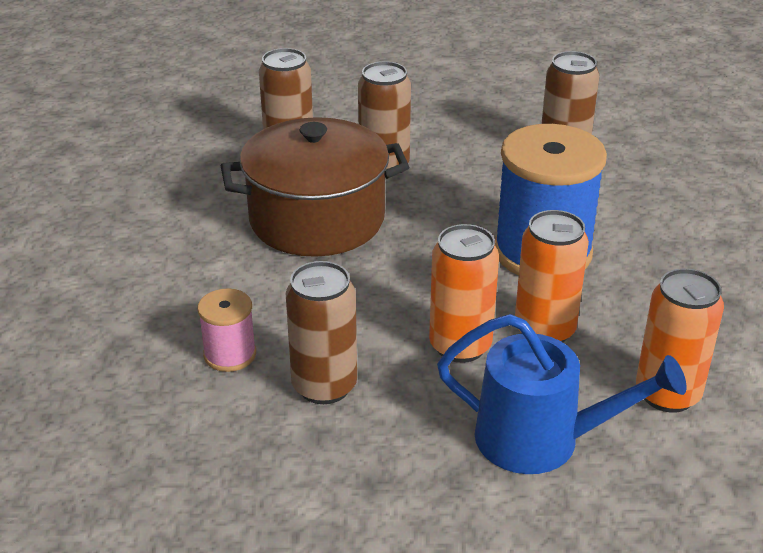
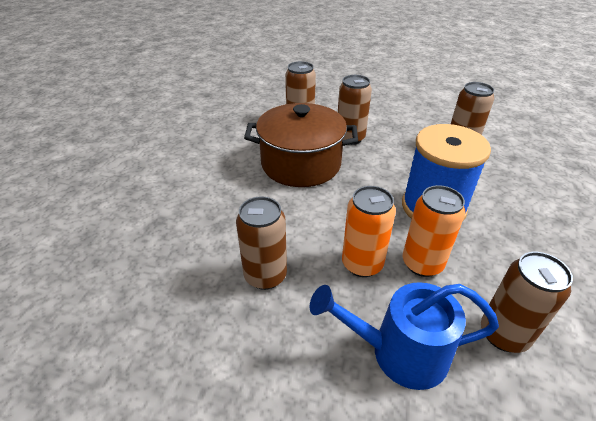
camera: 15 degrees right, 5 degrees up
(230, 354) = (217, 241): pink spool -> none
(540, 440) = (399, 352): blue watering can -> blue watering can turned 150 degrees clockwise
(667, 394) = (503, 334): orange can -> brown can

